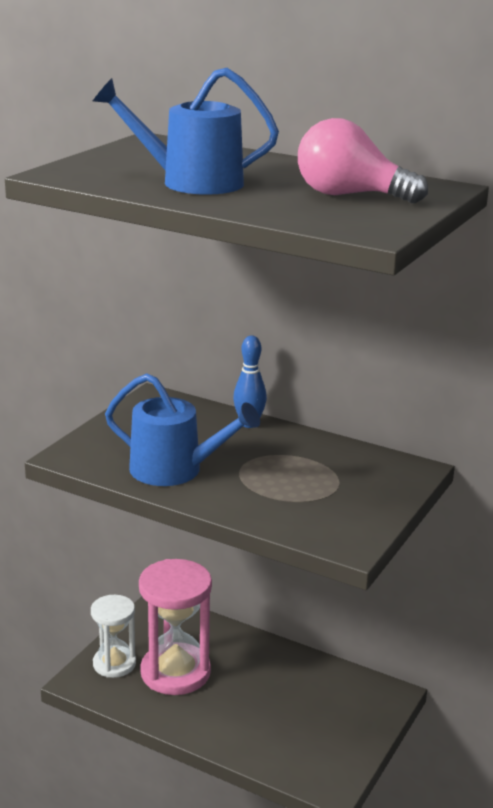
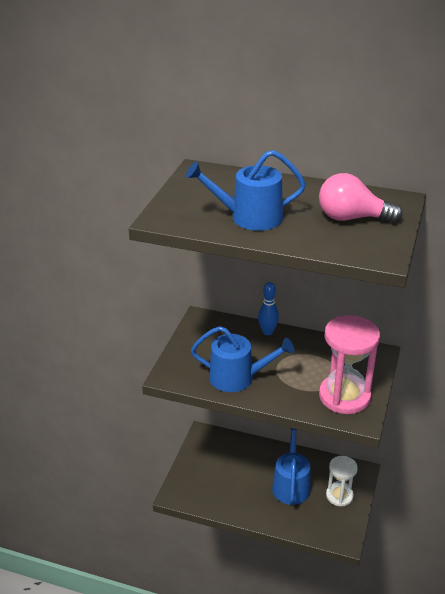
camera: 10 degrees left, 10 degrees up
(114, 664) = (191, 479): white hourglass -> white hourglass (339, 495)
(175, 672) = (230, 478): pink hourglass -> pink hourglass (344, 396)
(269, 695) = (291, 484): none -> blue watering can

